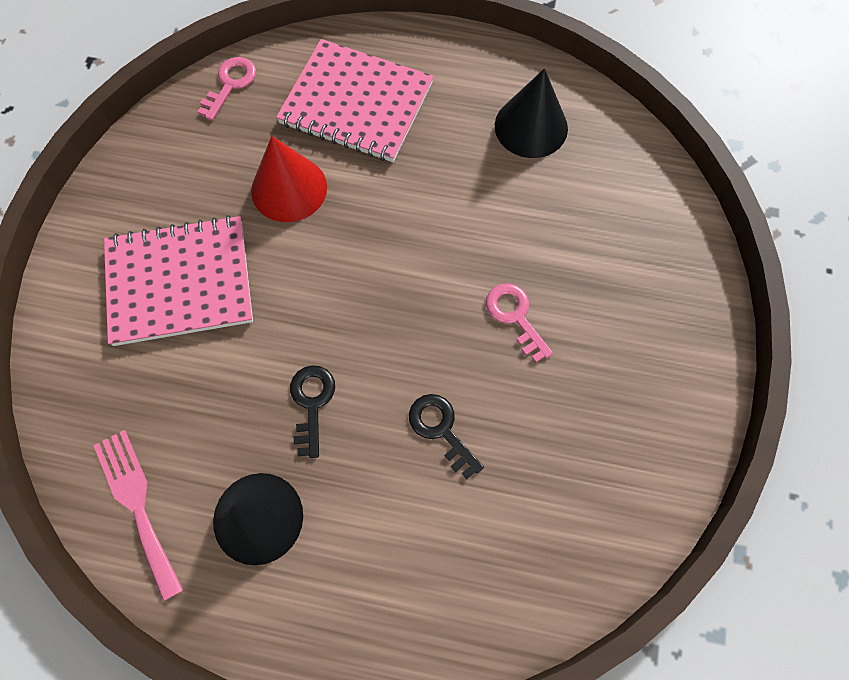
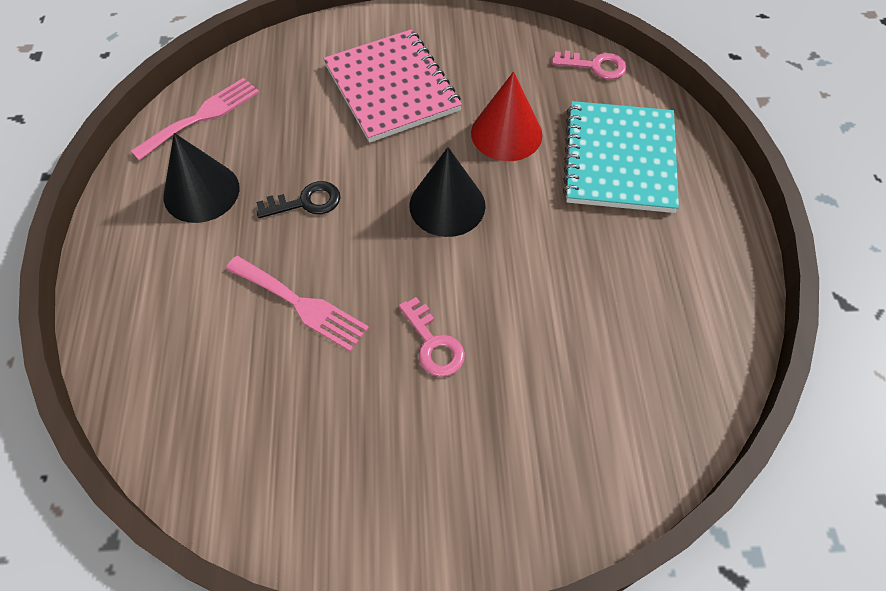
camera: 75 degrees right, 10 degrees down
(356, 104) = (619, 159): pink notebook -> turquoise notebook
(441, 430) = (301, 305): black key -> pink fork
(515, 316) = (433, 344): pink key -> pink key turned 105 degrees clockwise
(531, 127) = (665, 314): black cone -> black cone (447, 205)

